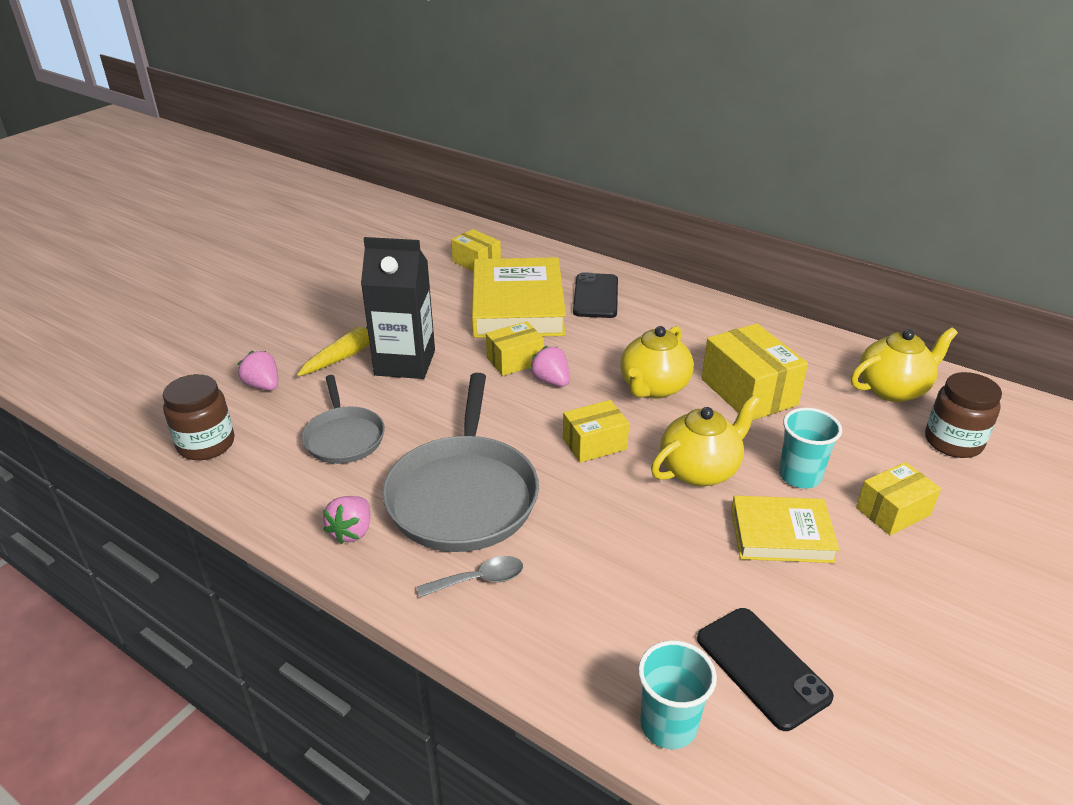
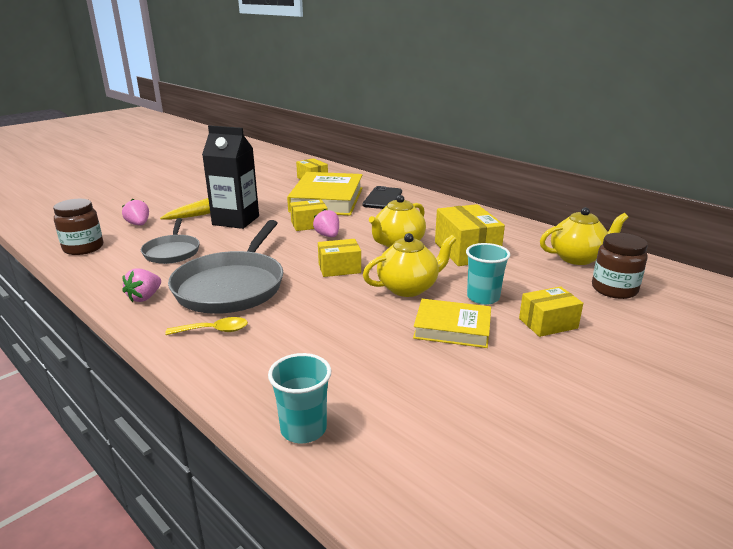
camera: 10 degrees right, 10 degrees down
(479, 580) = (213, 330): grey spoon -> yellow spoon
(762, 667) = (397, 403): black phone -> none

